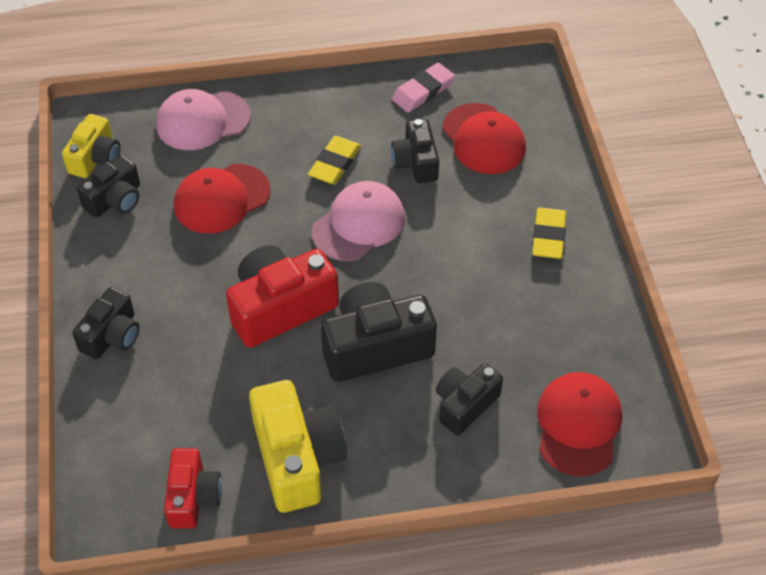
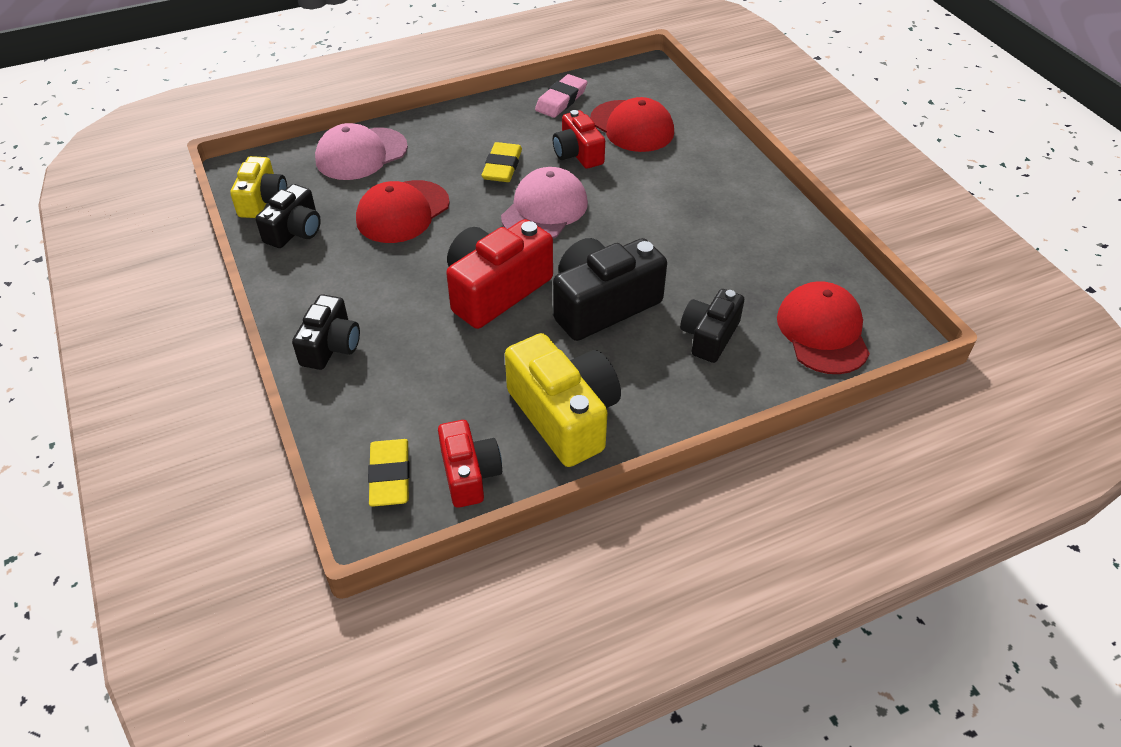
camera: 15 degrees left, 5 degrees down
(416, 162) = (578, 153): black camera -> red camera
(548, 236) = (724, 189): yellow eraser -> yellow eraser (390, 476)

